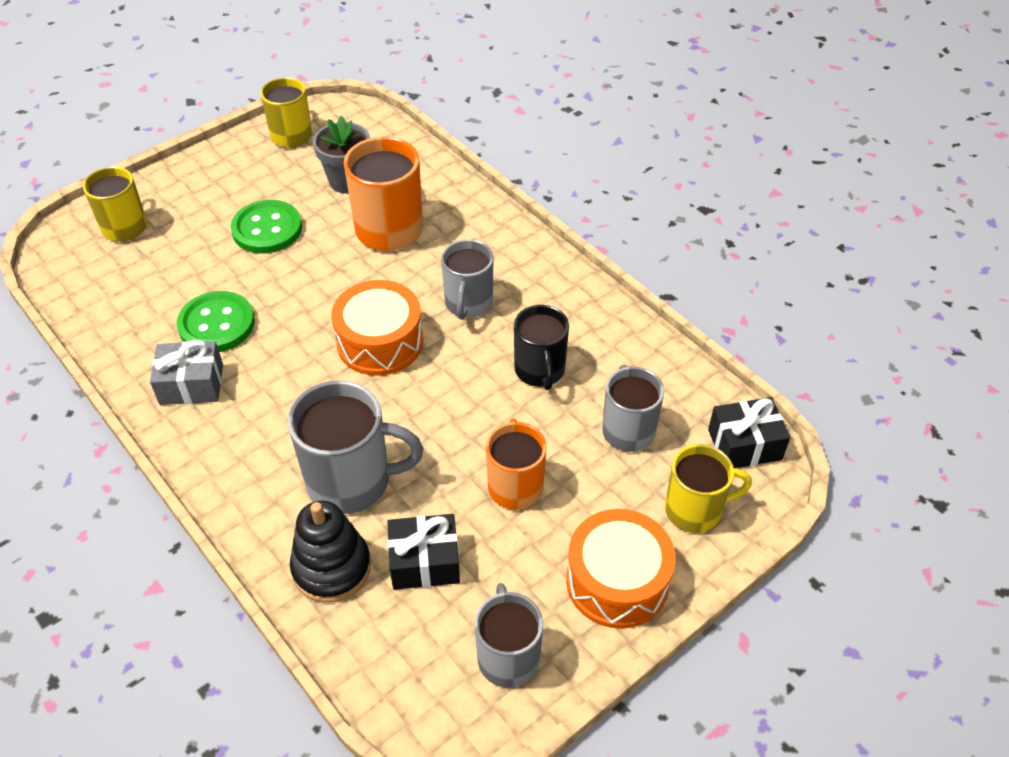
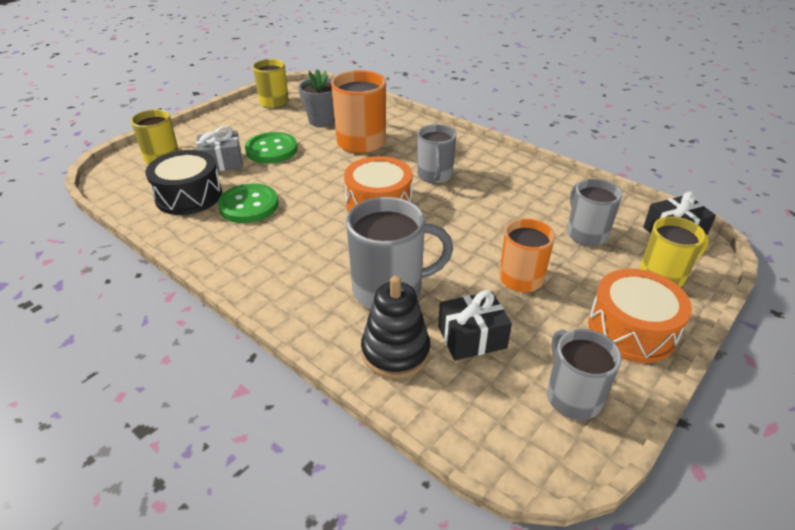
camera: 10 degrees left, 10 degrees down
(146, 298) = (189, 196): none -> black drum
(191, 384) = (238, 243): grey gift -> grey gift (222, 162)
(540, 370) = (504, 207): black mug -> none

